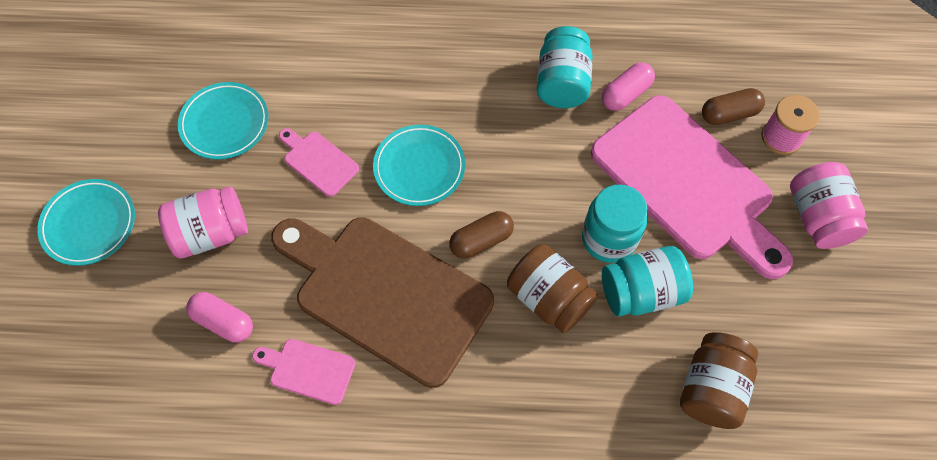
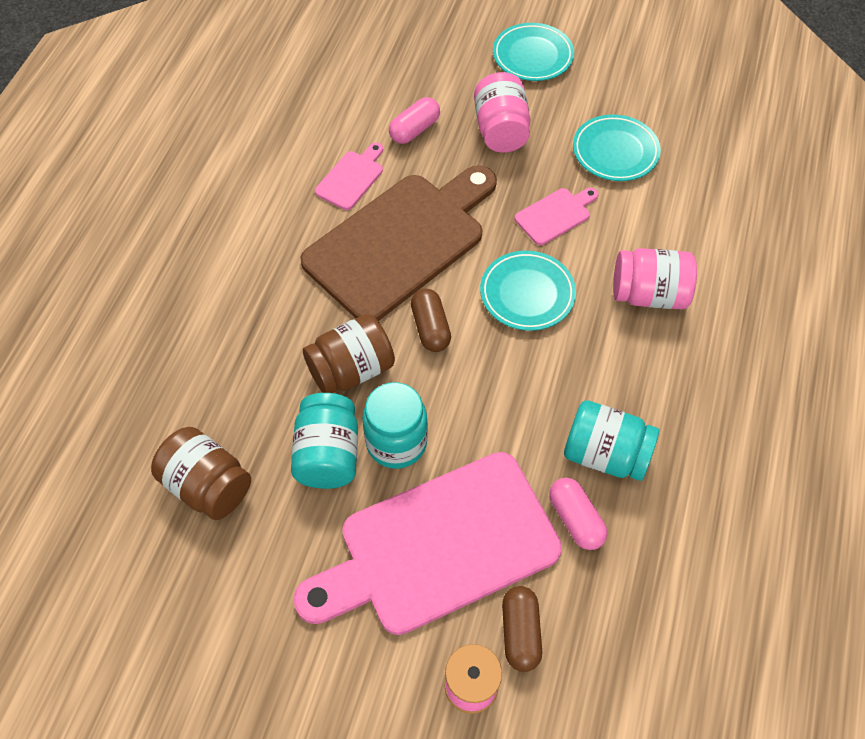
camera: 105 degrees right, 5 degrees down
(817, 217) = (351, 681): pink jar -> pink jar (649, 294)

